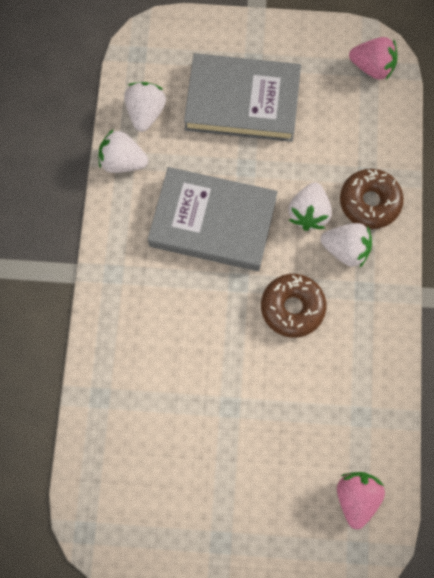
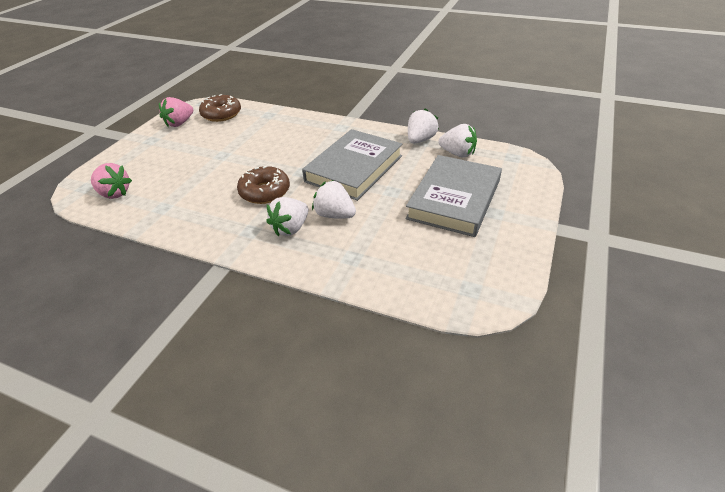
camera: 110 degrees right, 30 degrees down
(370, 202) = (324, 252): brown donut -> brown donut (221, 114)
(372, 67) = (471, 291): pink strawberry -> pink strawberry (179, 123)

